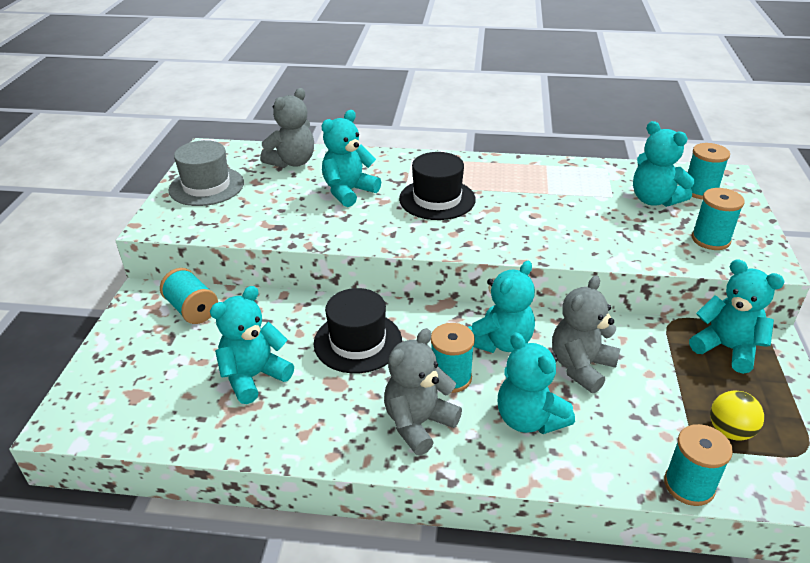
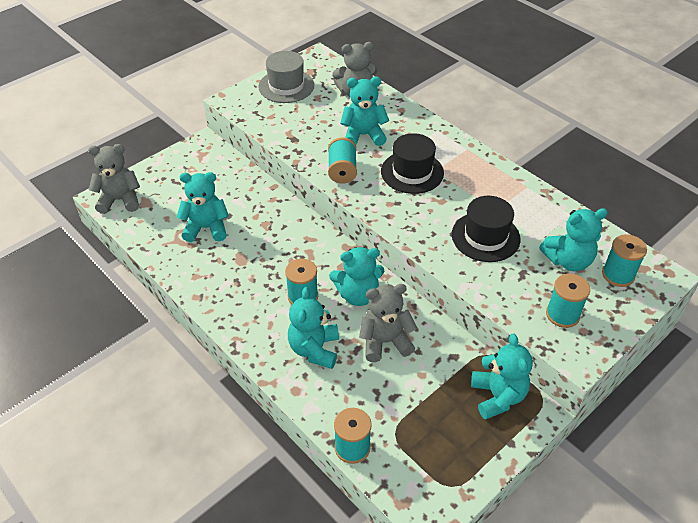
camera: 40 degrees right, 10 degrees up
(192, 309) = (218, 167): turquoise spool -> turquoise spool (342, 171)
(358, 342) = (279, 242): black hat -> black hat (485, 237)
(418, 423) = (255, 310): grey teddy bear -> grey teddy bear (120, 200)
(654, 200) = (568, 260): turquoise teddy bear -> turquoise teddy bear turned 105 degrees counterclockwise
(730, 431) = (421, 441): yellow ball -> none

